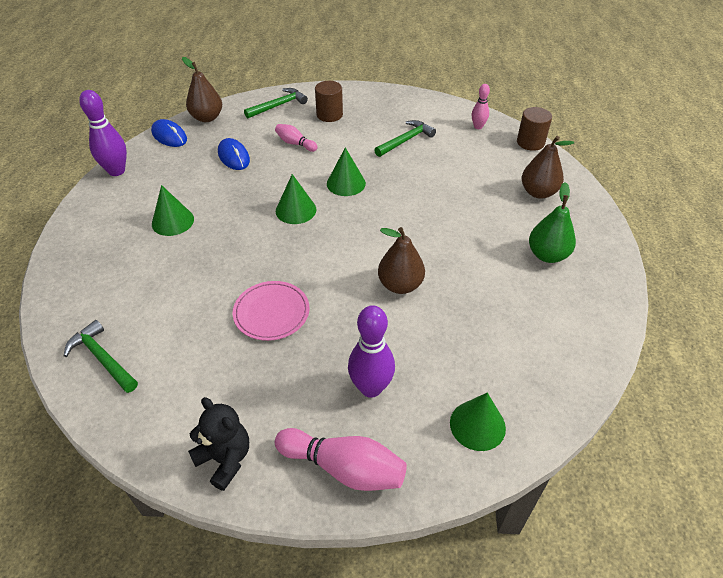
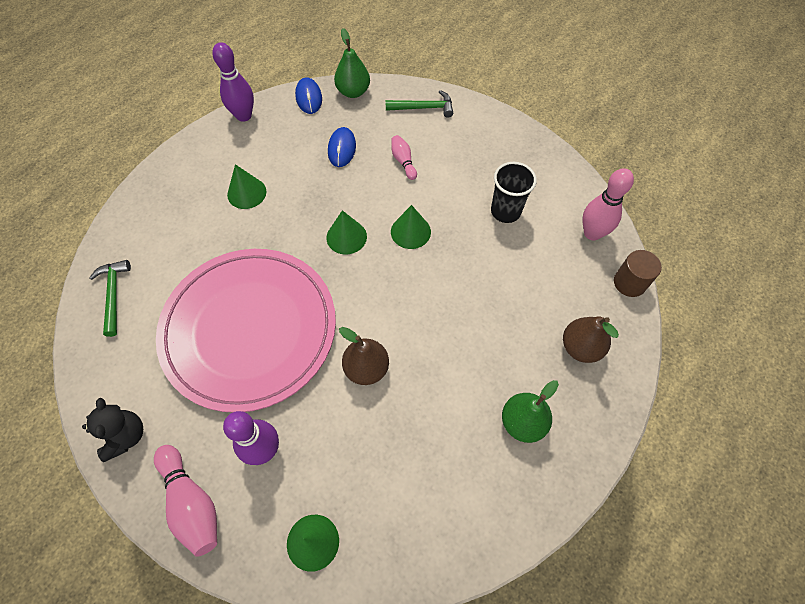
camera: 35 degrees right, 15 degrees up
(207, 118) = (353, 92): brown pear -> green pear
(271, 312) = (249, 329): pink plate -> pink plate, size x2.48
(329, 115) = (460, 142): brown cylinder -> none
(405, 140) = (505, 211): green hammer -> black cup
(478, 127) = (592, 233): pink bowling pin -> pink bowling pin, size x1.75

